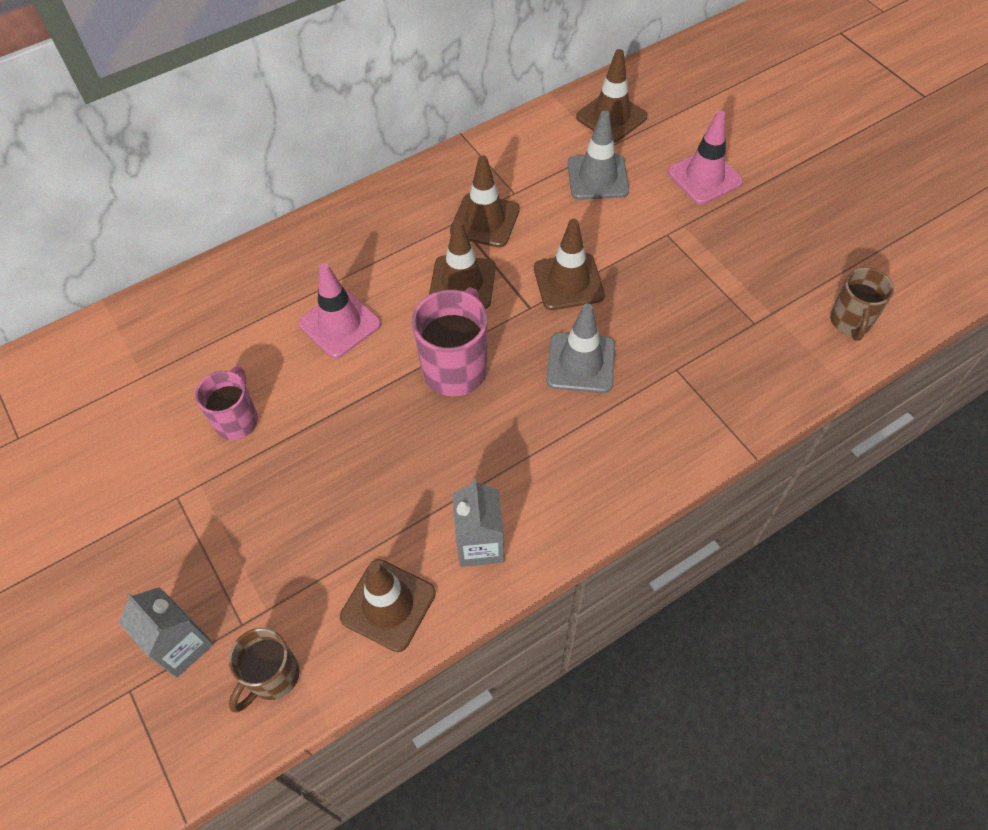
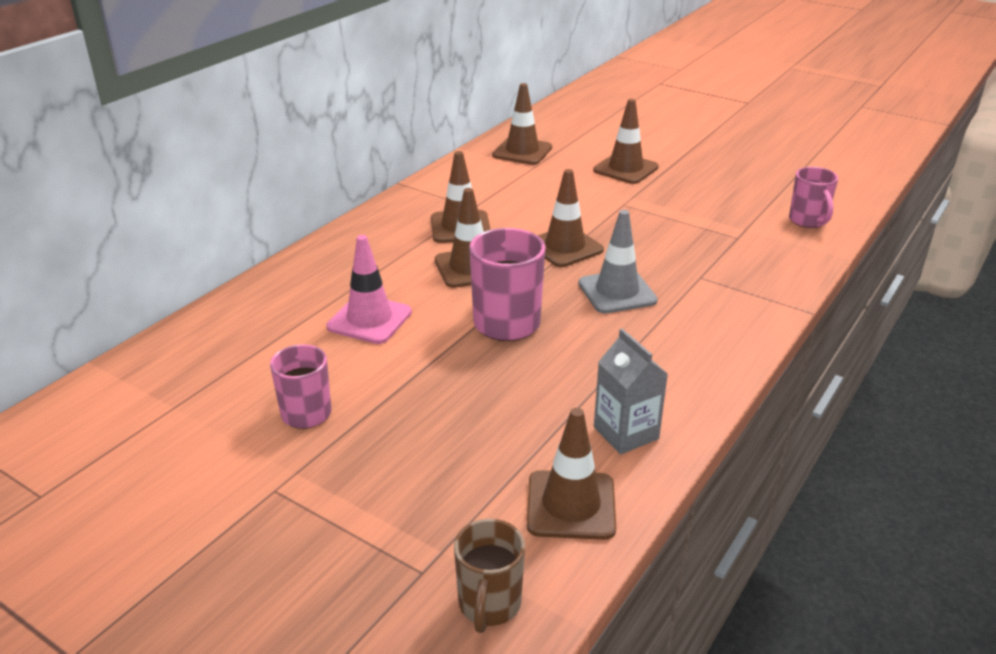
camera: 25 degrees left, 25 degrees down
(181, 645) = (362, 614): grey carton -> none
(597, 177) = (539, 185): grey traffic cone -> none
(704, 177) = (625, 169): pink traffic cone -> brown traffic cone
(850, 322) = (808, 221): brown mug -> pink mug

